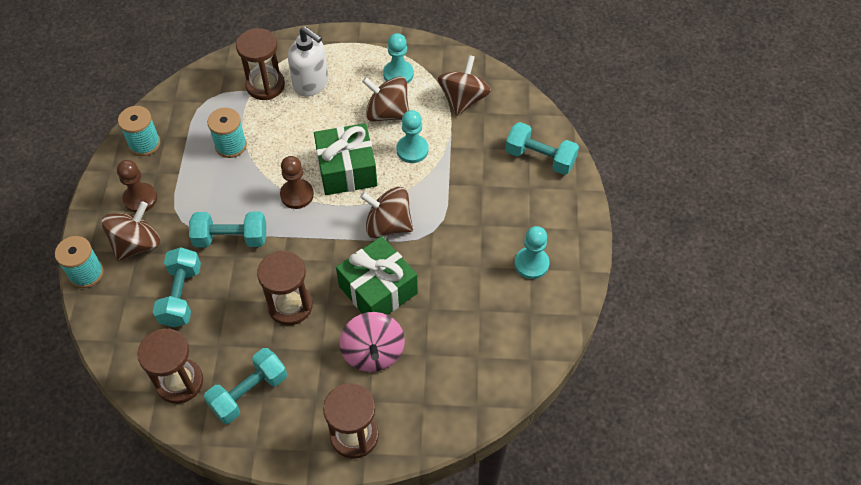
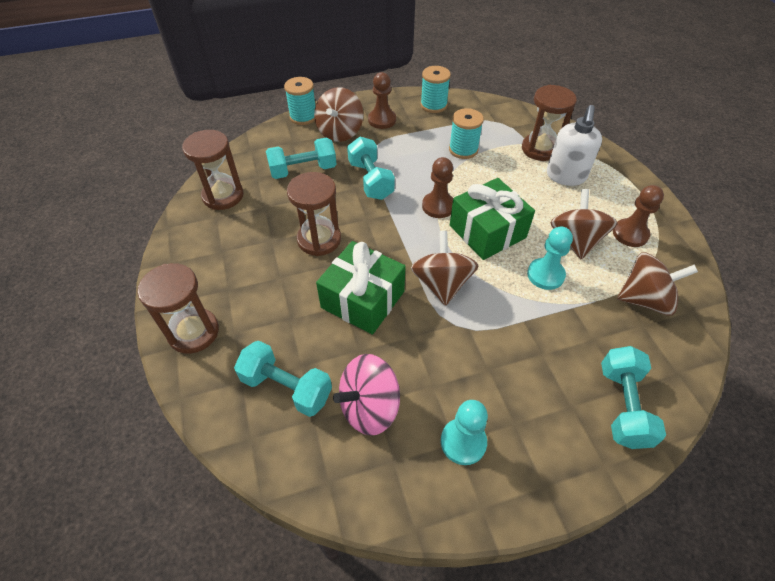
camera: 70 degrees right, 5 degrees down
(137, 244) = (340, 132): brown spinning top -> brown spinning top turned 90 degrees clockwise
(249, 393) = (223, 241): turquoise dumbbell -> turquoise dumbbell (286, 387)
(373, 352) = (289, 318): pink spinning top -> pink spinning top (369, 407)
(398, 74) = (630, 234): turquoise pawn -> brown pawn

